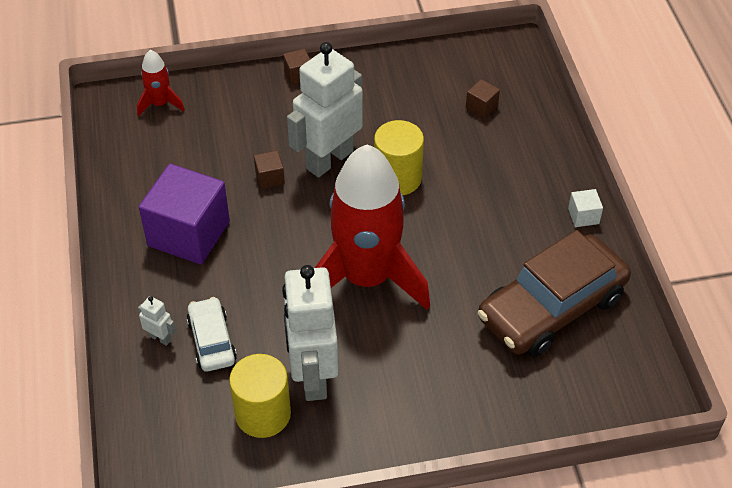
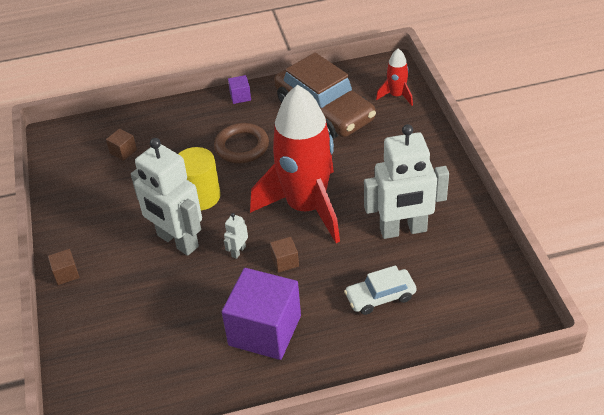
camera: 90 degrees left, 5 degrees down
(160, 104) = (91, 381): red rocket -> red rocket (396, 95)
(160, 338) = (382, 333): white robot -> white robot (238, 251)
(263, 414) = (443, 255): yellow cylinder -> none
(270, 178) = (197, 280): brown cube -> brown cube (285, 261)
(482, 217) = (242, 146): none -> brown ring
(583, 216) = (240, 96): white cube -> purple cube

